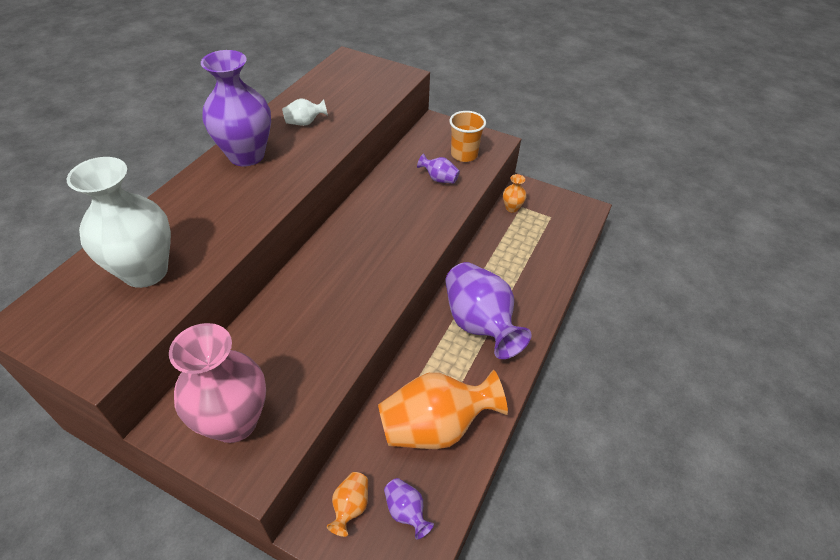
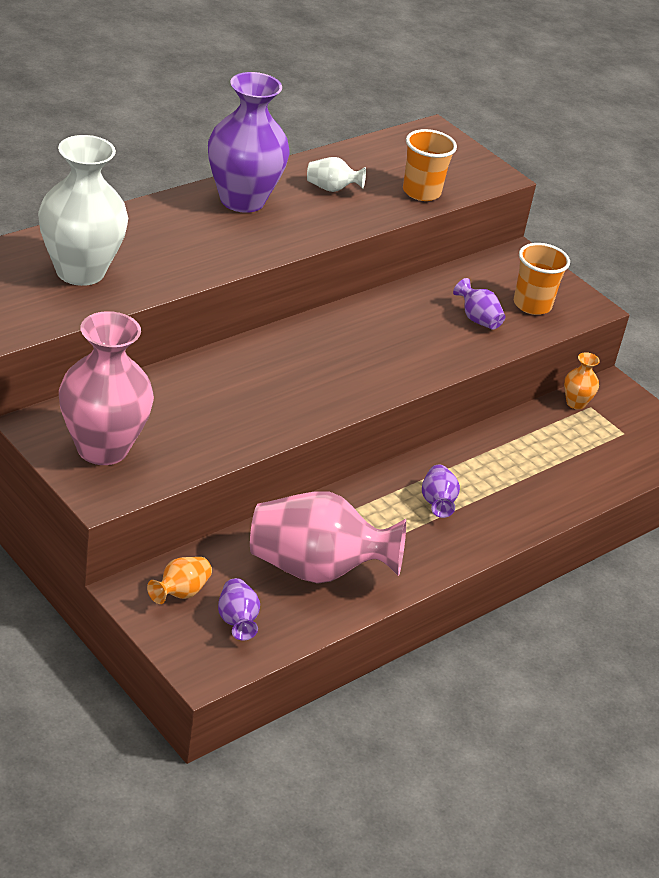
camera: 20 degrees right, 10 degrees down
(365, 103) = (421, 192): none -> orange cup
(435, 427) = (316, 570): orange vase -> pink vase
(479, 324) = (437, 502): purple vase -> purple vase, size x0.44

